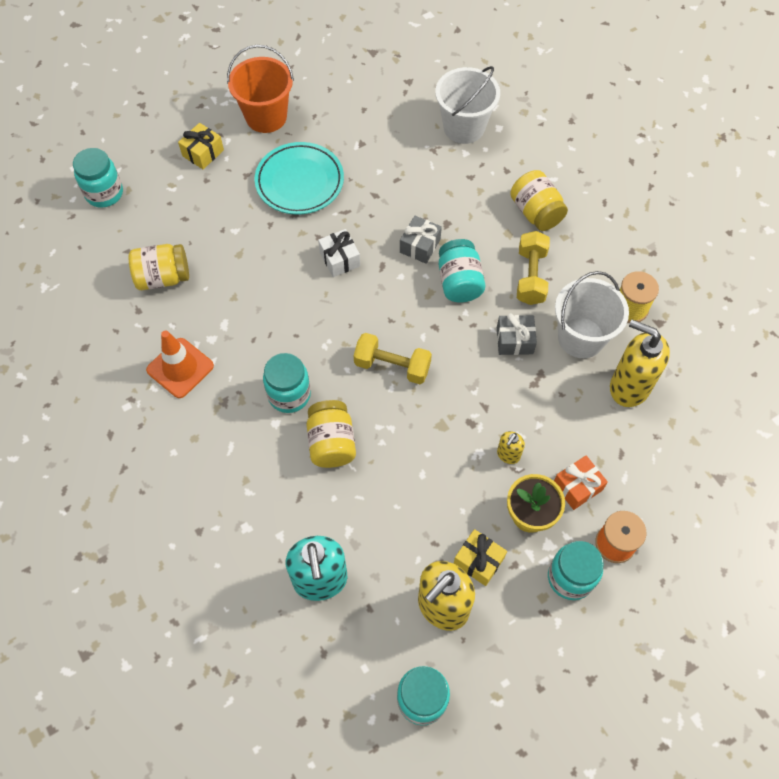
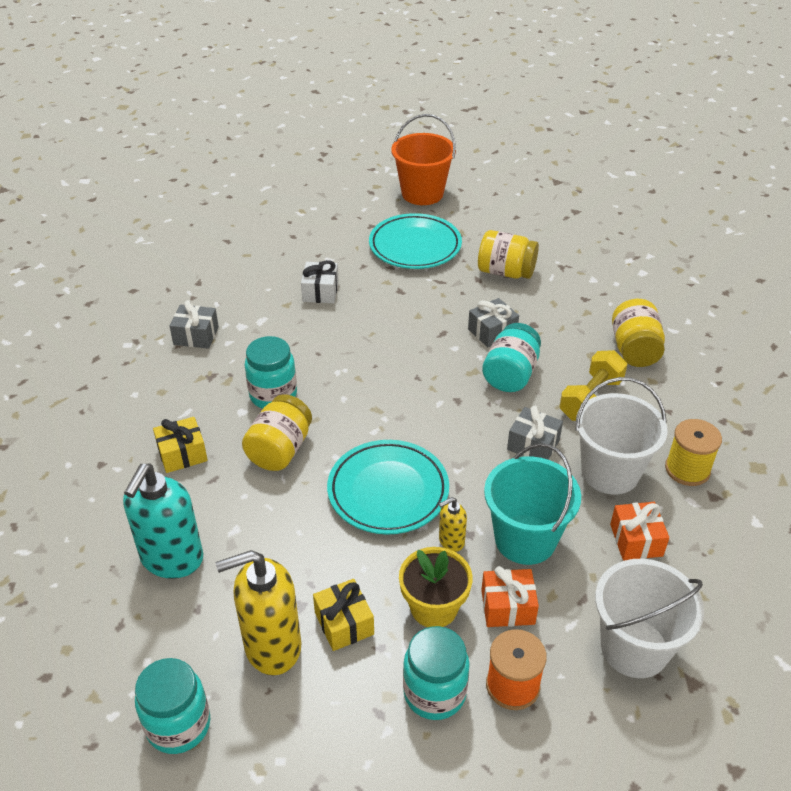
camera: 30 degrees right, 20 degrees down
(104, 193) = (243, 197): turquoise jar -> none
(163, 277) = (239, 268): yellow jar -> yellow jar (505, 272)
(180, 368) = (196, 336): orange traffic cone -> grey gift
(203, 153) = (347, 199): yellow gift -> yellow gift (182, 454)
(340, 259) = (406, 313): white gift -> white gift (320, 292)
(392, 366) = (389, 414): yellow dumbbell -> none
(437, 437) = (388, 491): none -> turquoise plate
(464, 127) = (606, 260): white bucket -> white bucket (634, 647)
(557, 426) = (525, 539): none -> turquoise bucket
(629, 387) = (636, 540): yellow soap dispenser -> orange gift

